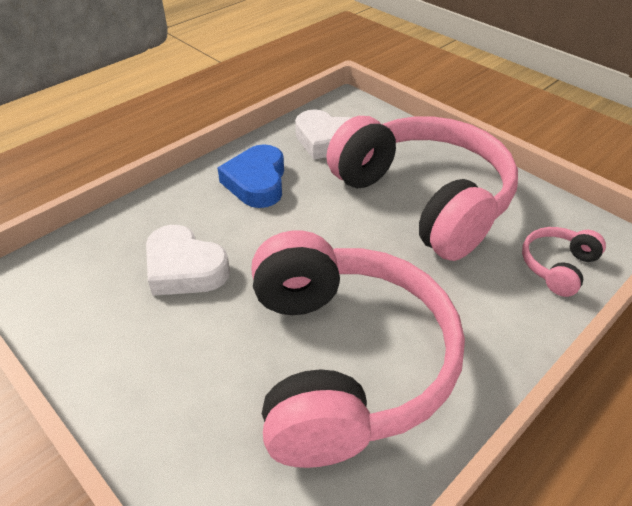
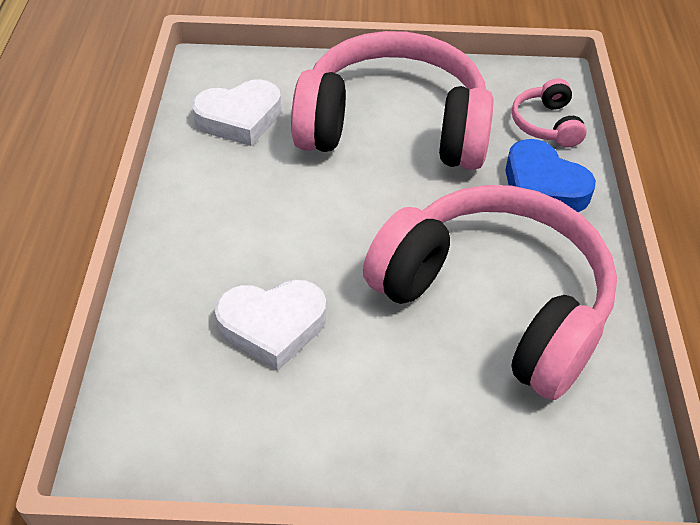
camera: 45 degrees left, 5 degrees up
(256, 182) = (227, 202): blue heart -> blue heart (542, 186)

